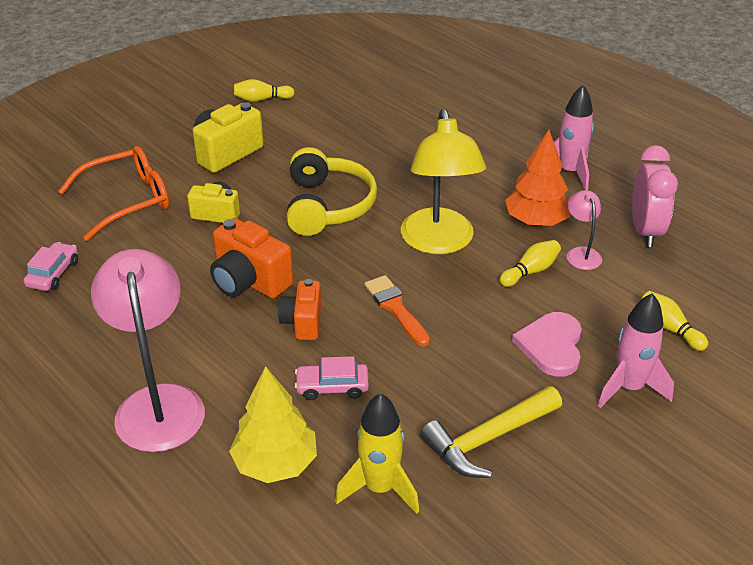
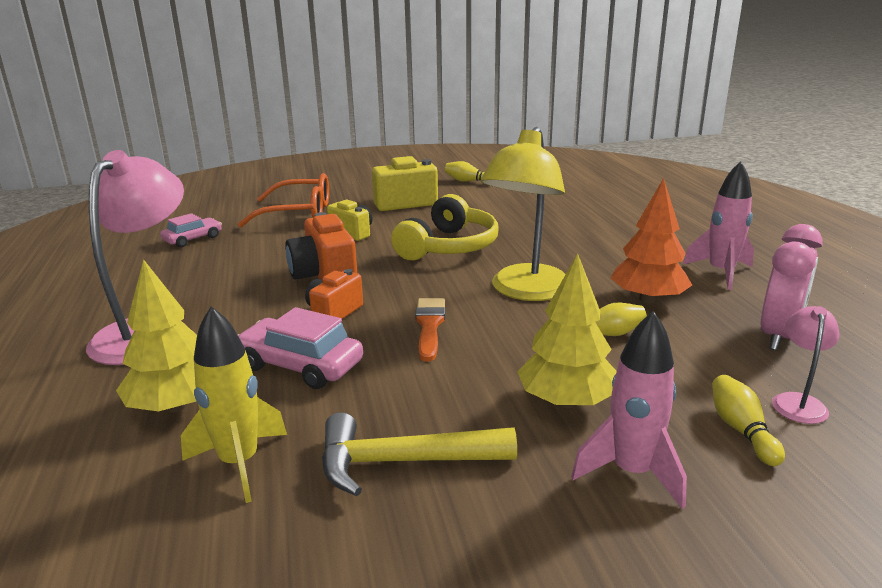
camera: 30 degrees right, 15 degrees down
(332, 387) = (300, 365): pink car -> pink car, size x1.54
(551, 345) = (566, 401): pink heart -> yellow tree
(581, 253) = (678, 335): pink lamp -> pink lamp (798, 402)

